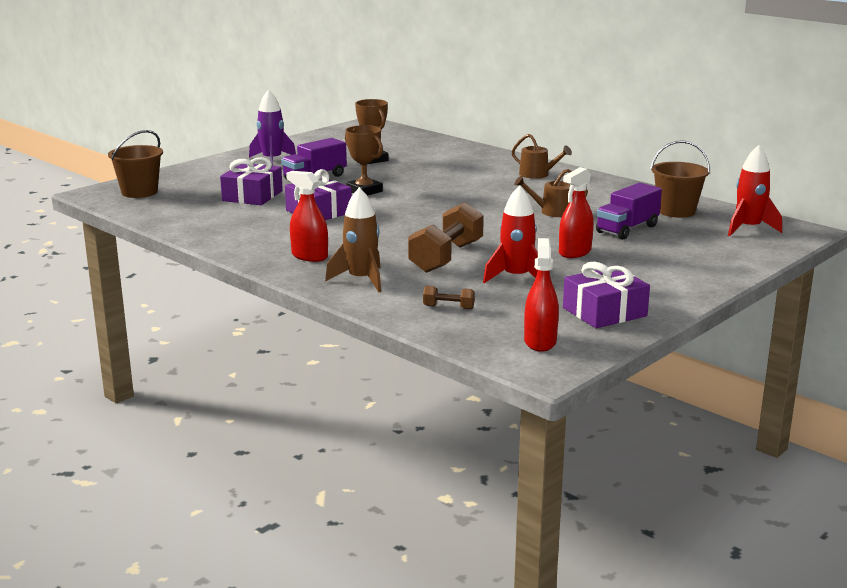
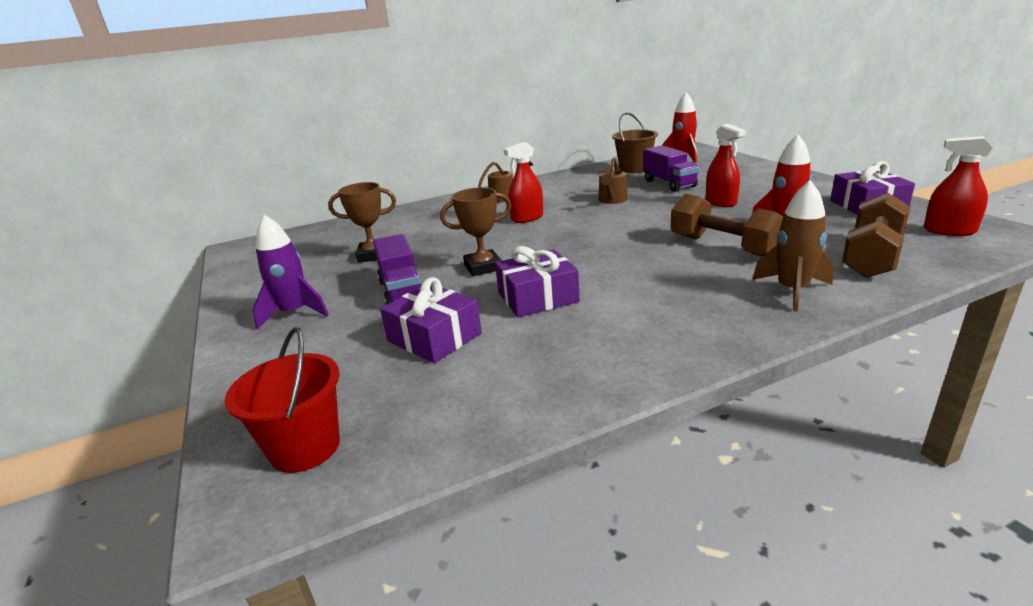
camera: 65 degrees left, 5 degrees up
(139, 192) = (305, 448): brown bucket -> red bucket
(309, 256) = (704, 314): red spray bottle -> red spray bottle (527, 218)
(448, 307) = (872, 257): brown dumbbell -> brown dumbbell, size x2.26

